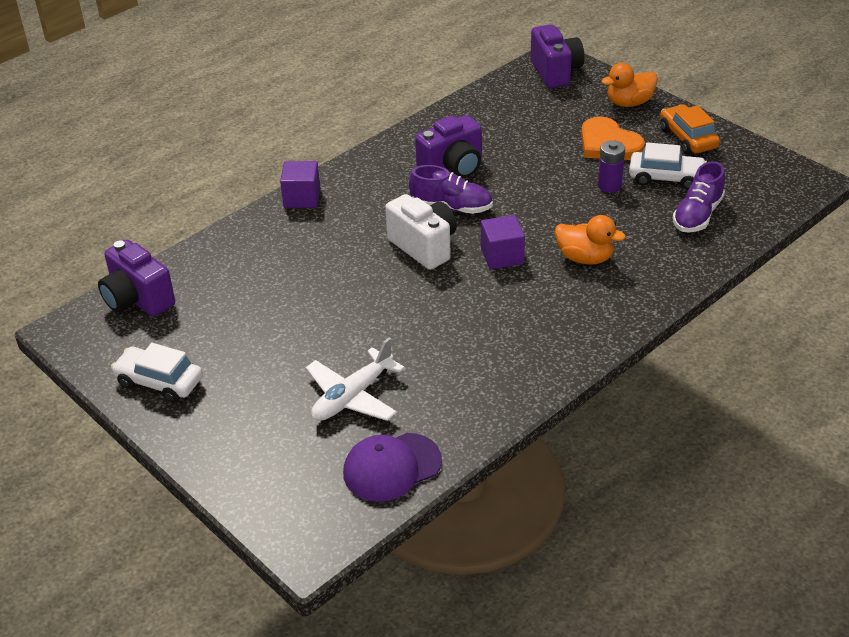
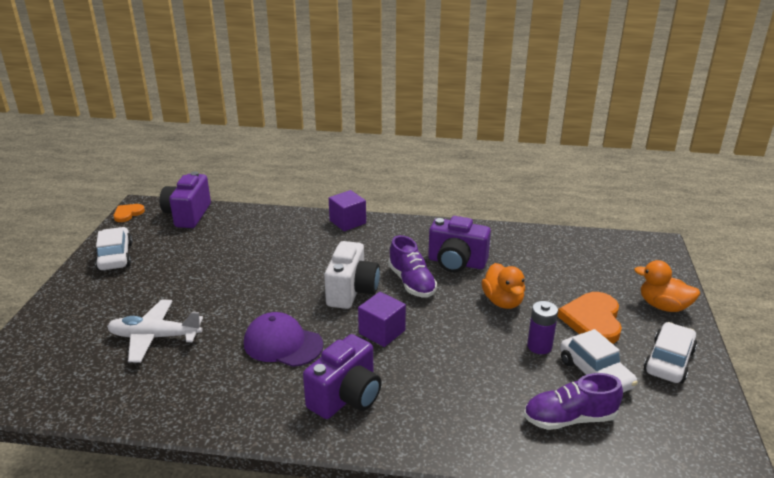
camera: 50 degrees right, 10 degrees down
(69, 344) = (128, 214): none -> orange heart
(392, 467) = (87, 392): purple cap -> purple cap (283, 344)
(555, 72) = (640, 254): purple camera -> purple camera (346, 397)
(585, 258) = (428, 376): orange duck -> orange duck (503, 301)
(688, 138) = (668, 361): orange car -> white car

